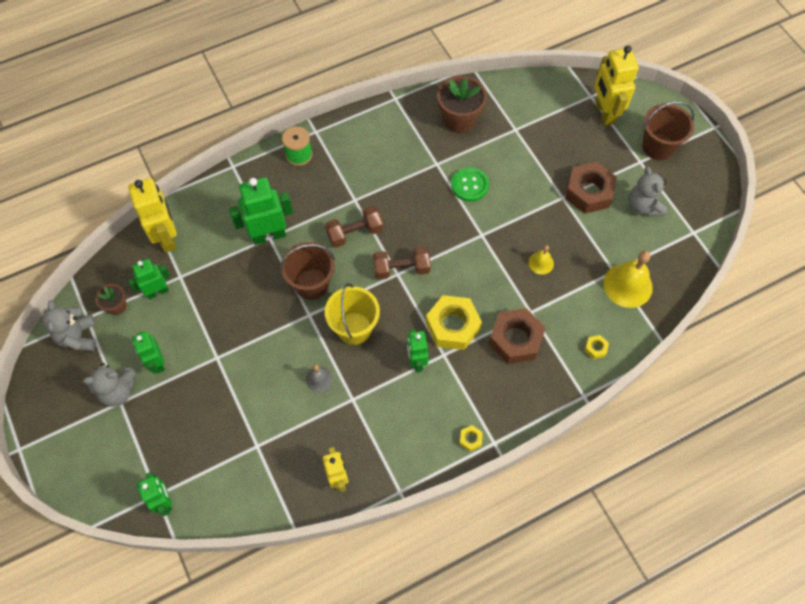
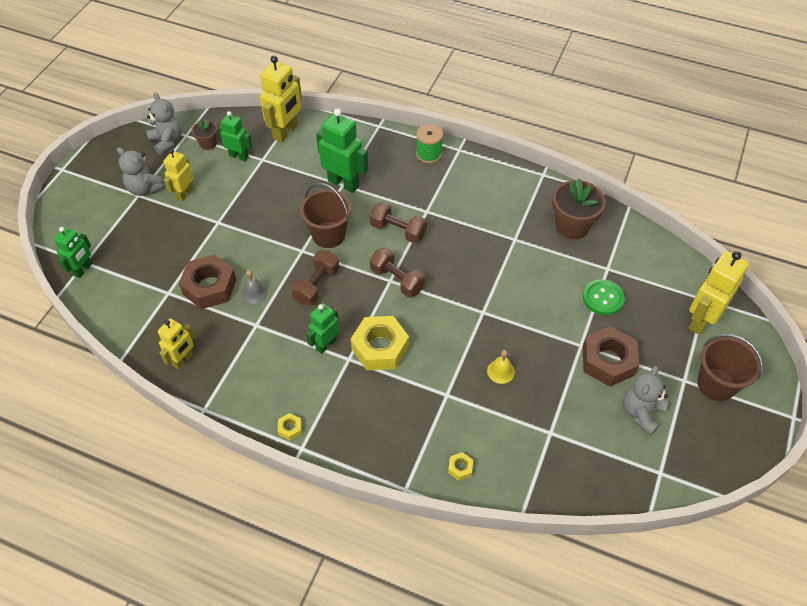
camera: 50 degrees right, 10 degrees down
(78, 337) = (167, 141): grey teddy bear -> grey teddy bear turned 105 degrees clockwise
(157, 363) = (184, 193): green robot -> yellow robot
(354, 328) = (316, 285): yellow bucket -> brown dumbbell
(469, 185) = (519, 273): green button -> green button (603, 298)
(515, 339) = (410, 400): brown nut -> brown nut (209, 287)
(628, 285) = (548, 453): yellow bell -> none

